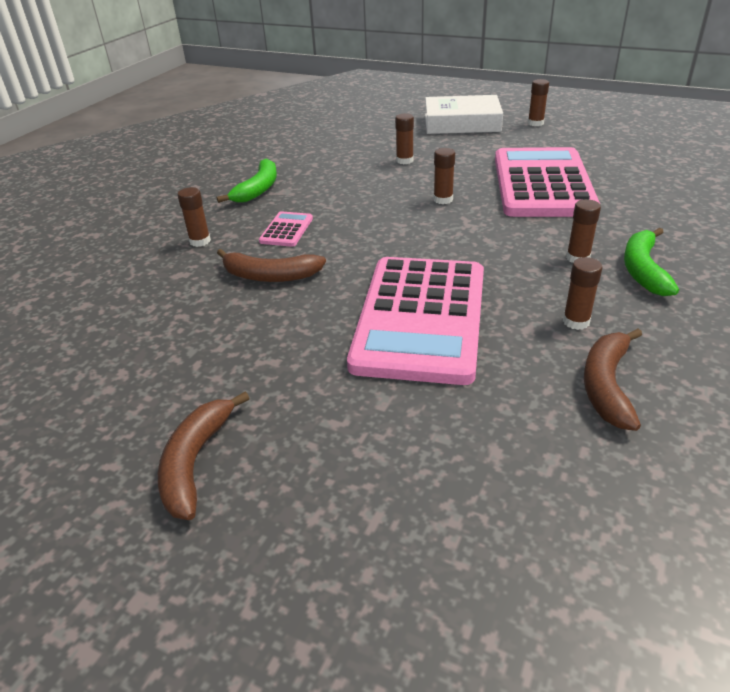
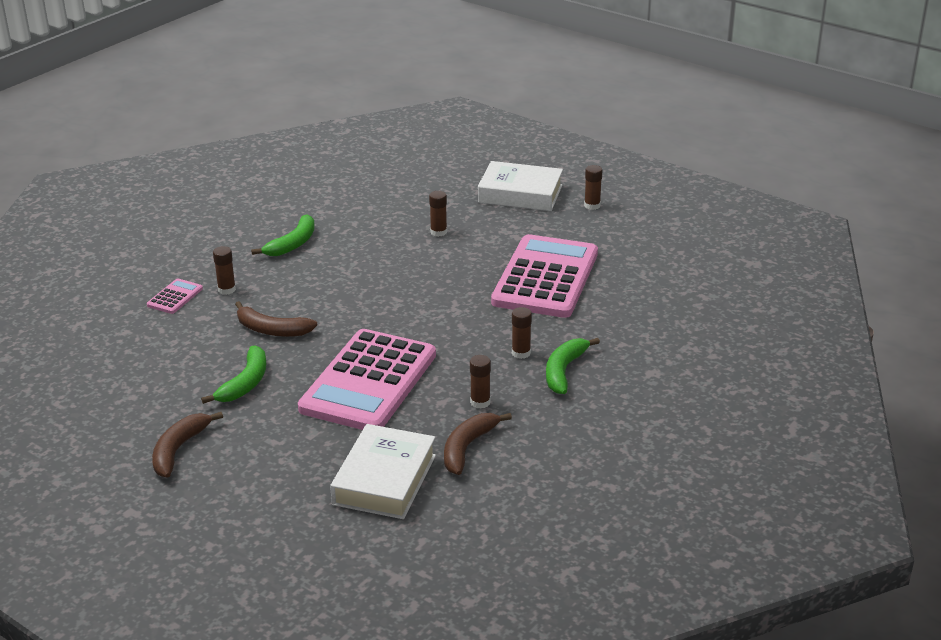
camera: 10 degrees right, 5 degrees down
(261, 345) = (245, 383): none -> green banana
(286, 230) = (301, 290): pink calculator -> pink calculator (175, 297)
(443, 199) = (448, 280): brown glue stick -> none
(527, 457) = (385, 480): none -> white book

